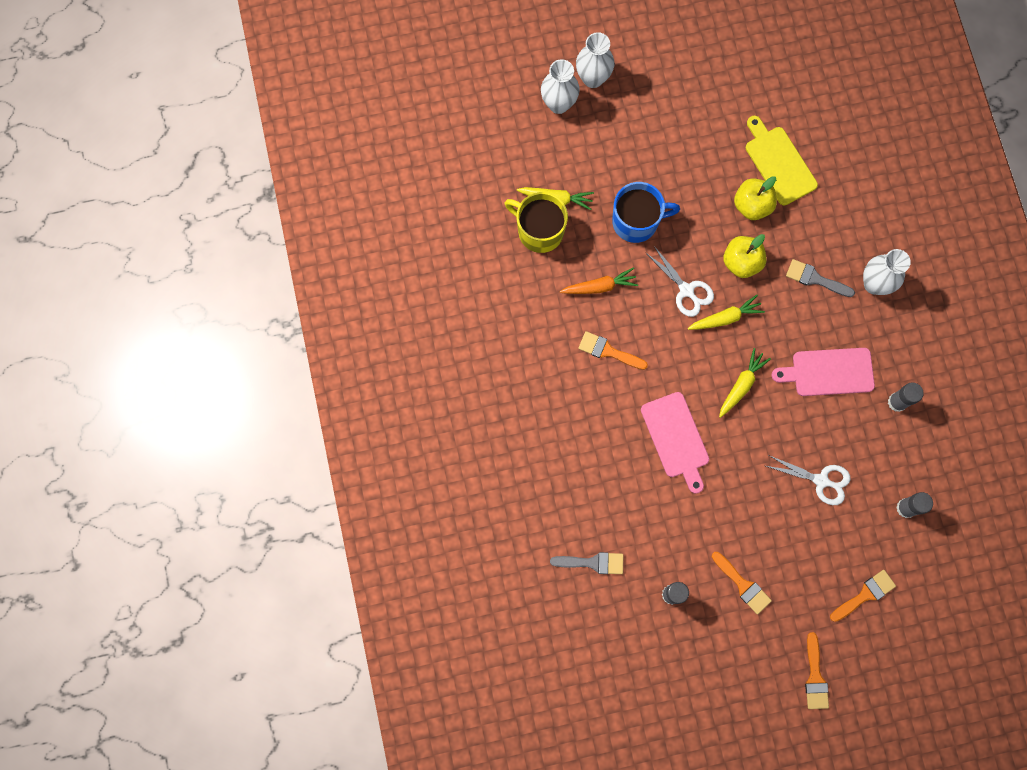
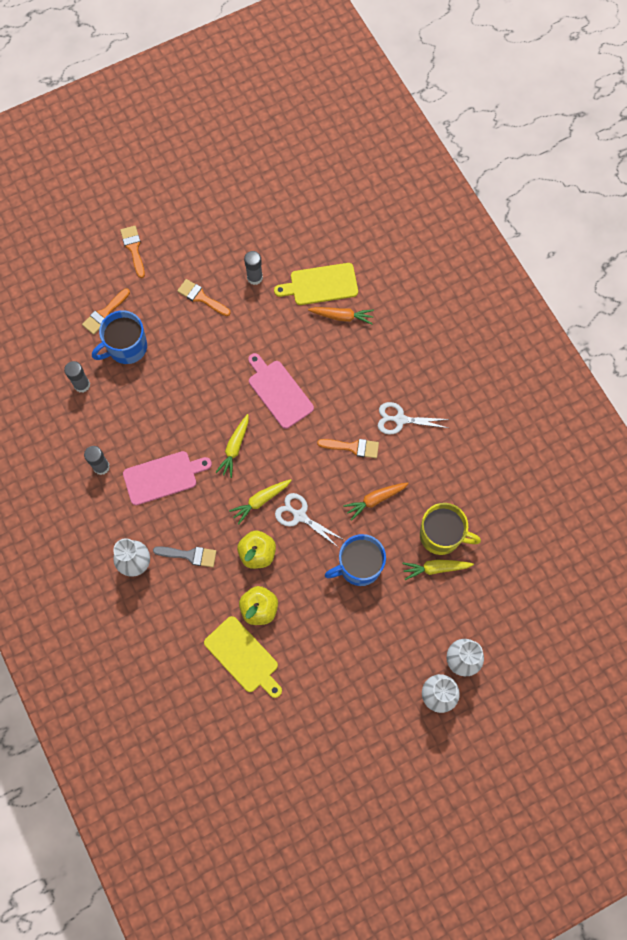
camera: 165 degrees right, 5 degrees down
(578, 513) = (342, 316): none -> orange carrot
(593, 563) = (320, 285): grey brush -> yellow cutting board
(821, 480) = (154, 389): white scissors -> white scissors (400, 419)
(845, 542) = (126, 347): none -> blue mug

